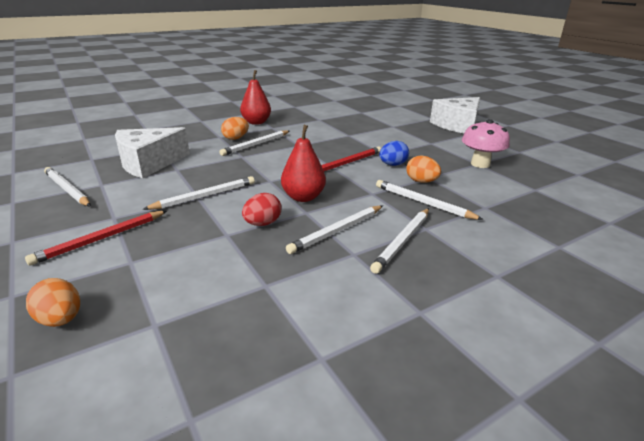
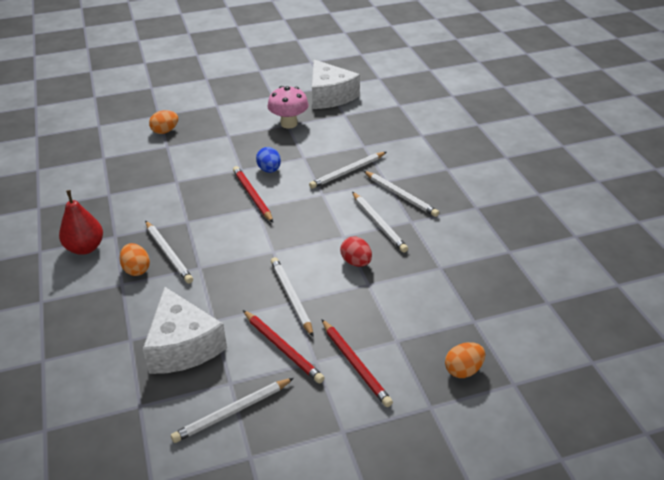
camera: 75 degrees left, 10 degrees up
(136, 200) = (282, 348): none -> red pencil
(303, 197) = (316, 234): red pear -> none
(421, 181) = (310, 163): orange egg -> orange egg (165, 131)
(457, 125) = (189, 106): white cheese -> white cheese (330, 96)

